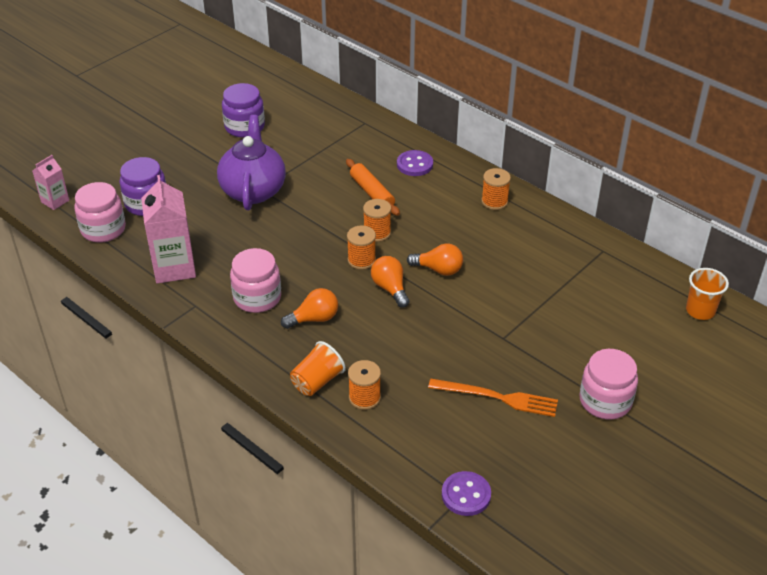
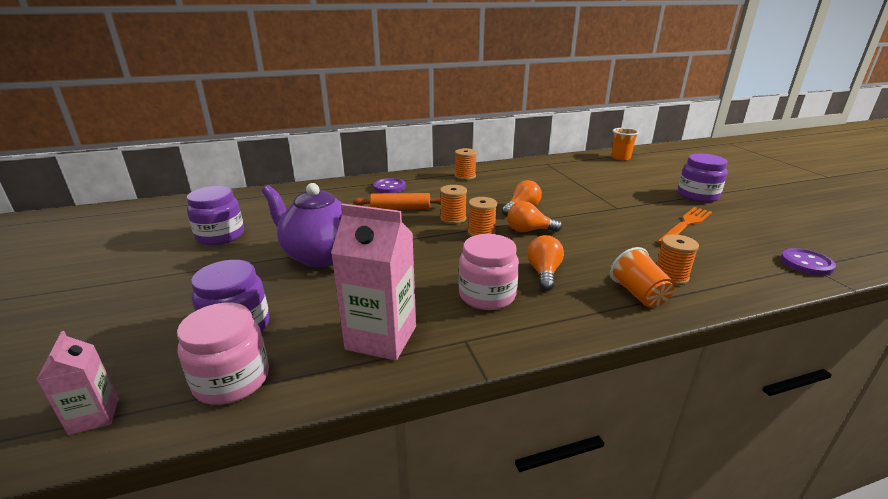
camera: 60 degrees left, 15 degrees down
(605, 401) = (697, 196): pink jar -> purple jar

